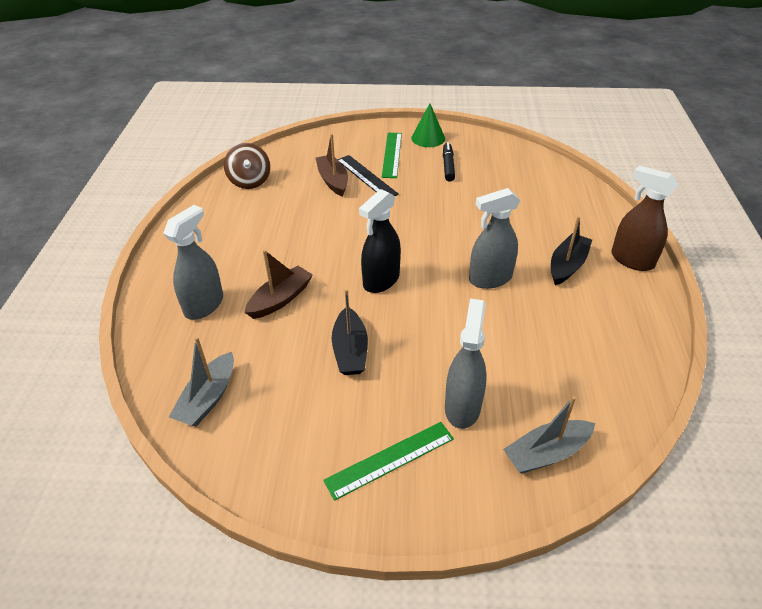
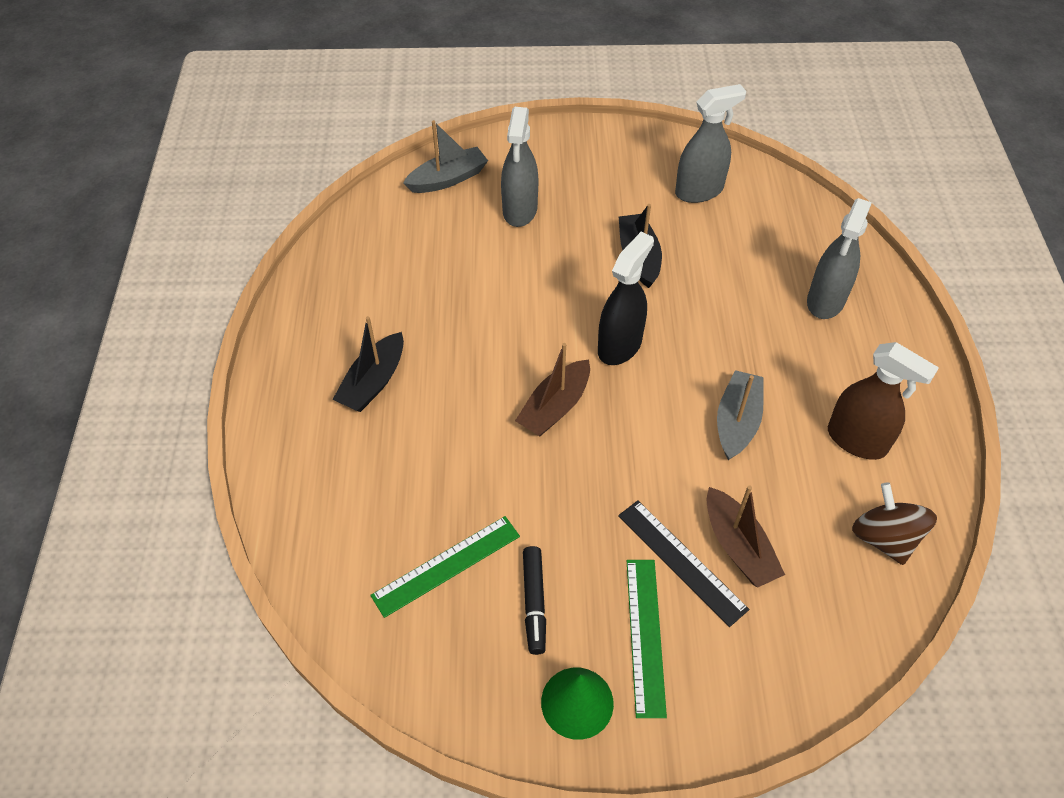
camera: 175 degrees right, 10 degrees up
(208, 398) = (765, 205): grey boat -> grey boat (737, 422)
(280, 299) = (737, 313): brown boat -> brown boat (555, 407)
(390, 459) = (583, 168): green ruler -> green ruler (446, 565)
(490, 279) = (479, 355): grey spray bottle -> grey spray bottle (699, 191)
(632, 260) = (282, 396): brown spray bottle -> brown spray bottle (857, 440)

